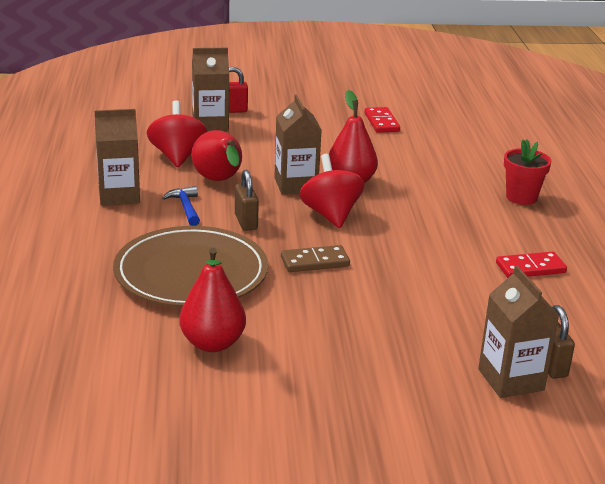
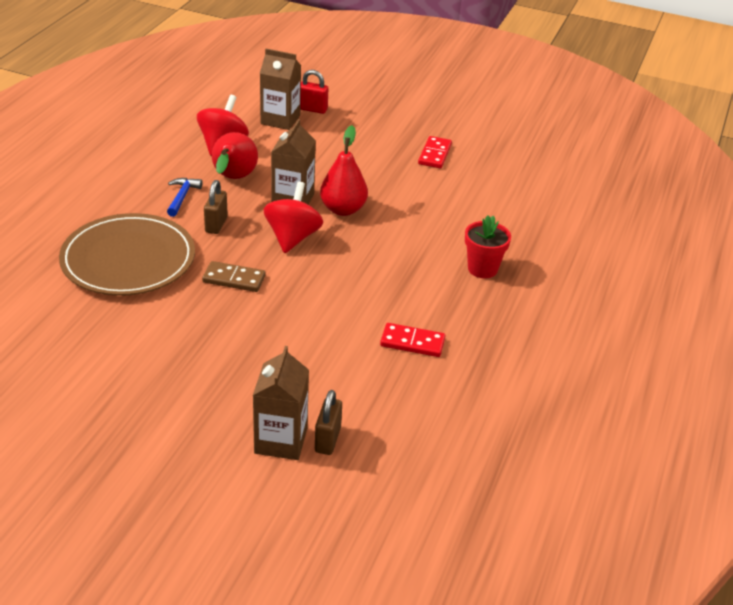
camera: 25 degrees right, 10 degrees up
(119, 195) = (142, 171): brown carton -> none
(212, 343) = (84, 327): red pear -> none

